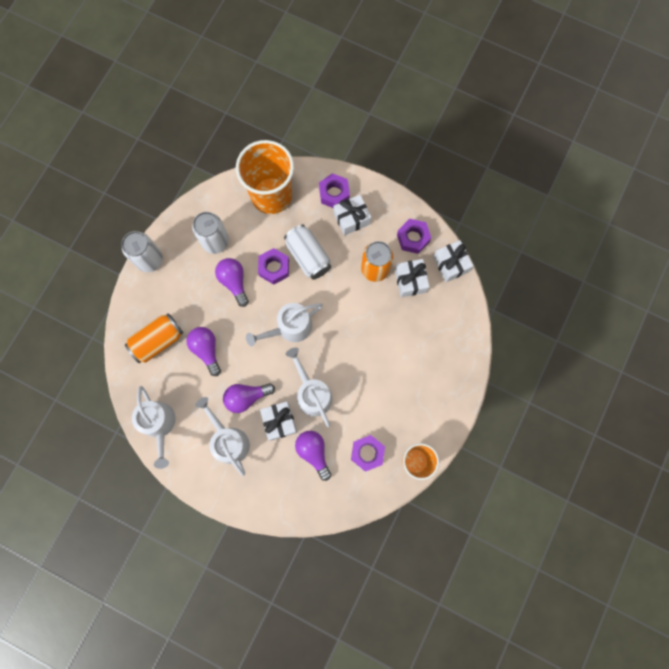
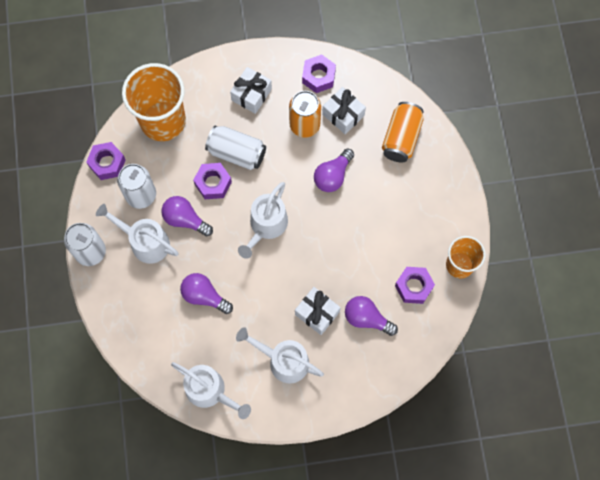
camera: 35 degrees left, 5 degrees down
(158, 341) = (153, 318): orange can -> orange can (401, 138)
(246, 397) = (272, 312): purple light bulb -> purple light bulb (333, 176)
(312, 393) = (327, 269): white watering can -> white watering can (145, 242)
(334, 194) = (219, 83): purple nut -> purple nut (107, 163)
(451, 264) = (368, 77): white gift -> none

